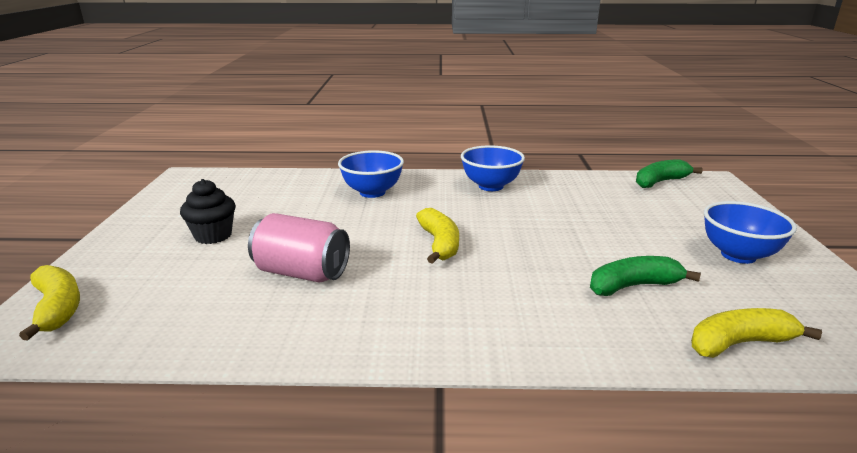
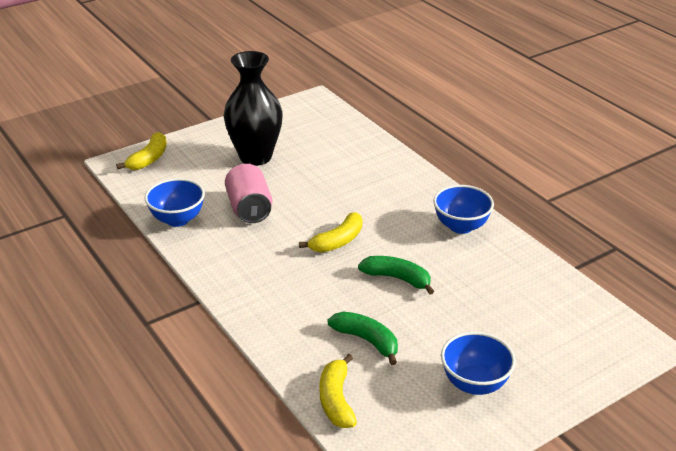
camera: 55 degrees right, 10 degrees up
(213, 236) = (255, 157): black cupcake -> black vase
(372, 192) = (382, 180): blue bowl -> blue bowl (177, 219)
(660, 182) = (593, 313): green banana -> green banana (397, 278)
(739, 343) = (336, 400): yellow banana -> yellow banana turned 135 degrees counterclockwise

